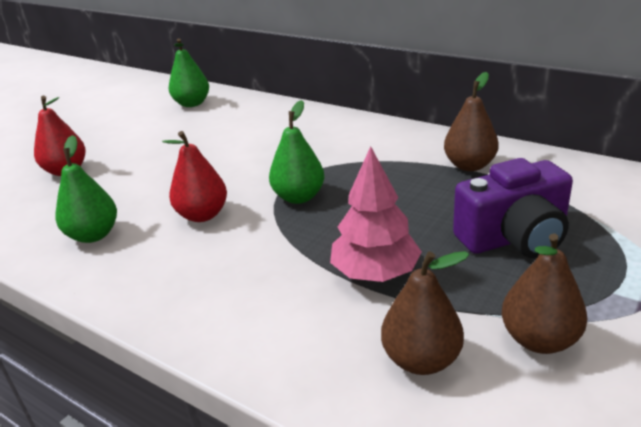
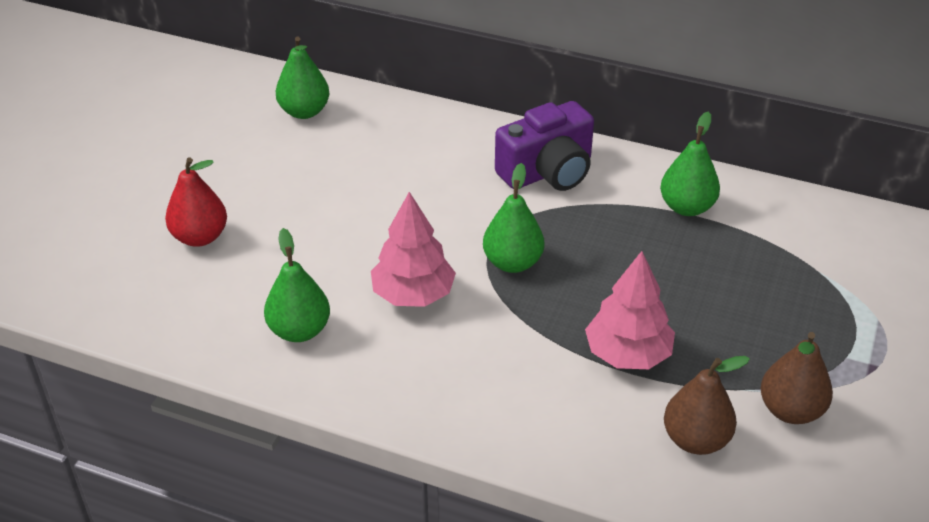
camera: 15 degrees left, 10 degrees up
(202, 215) = (413, 294): red pear -> pink tree
(469, 165) = (687, 207): brown pear -> green pear
(514, 238) = (751, 302): purple camera -> purple camera (548, 172)

